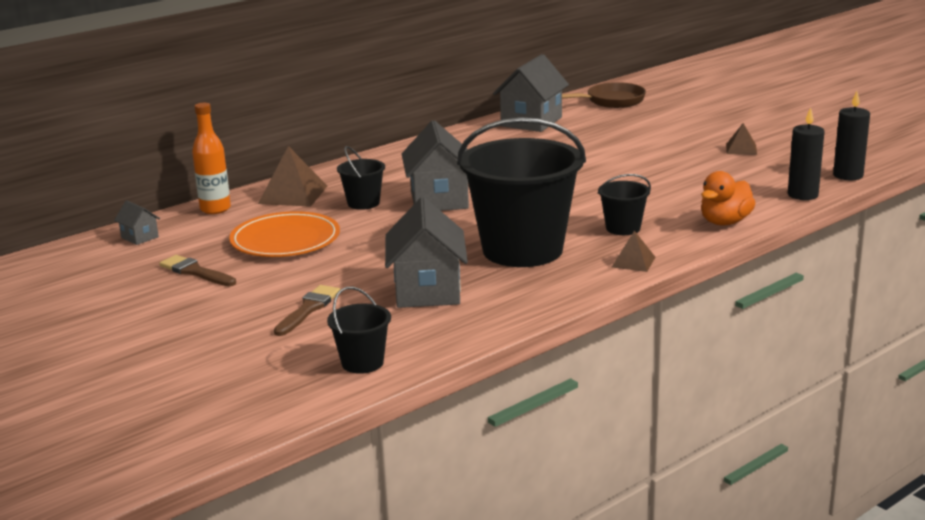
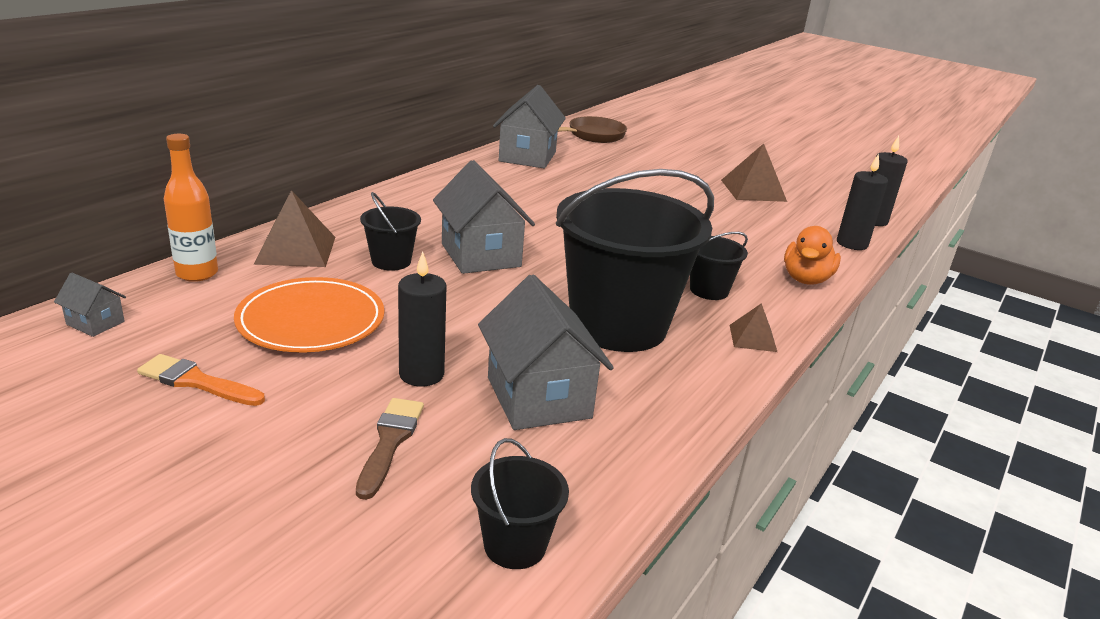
camera: 20 degrees left, 5 degrees up
(195, 272) = (196, 382): brown brush -> orange brush
(349, 274) = (421, 374): none -> black candle
(741, 149) = (753, 190): brown pyramid -> brown pyramid, size x1.75

